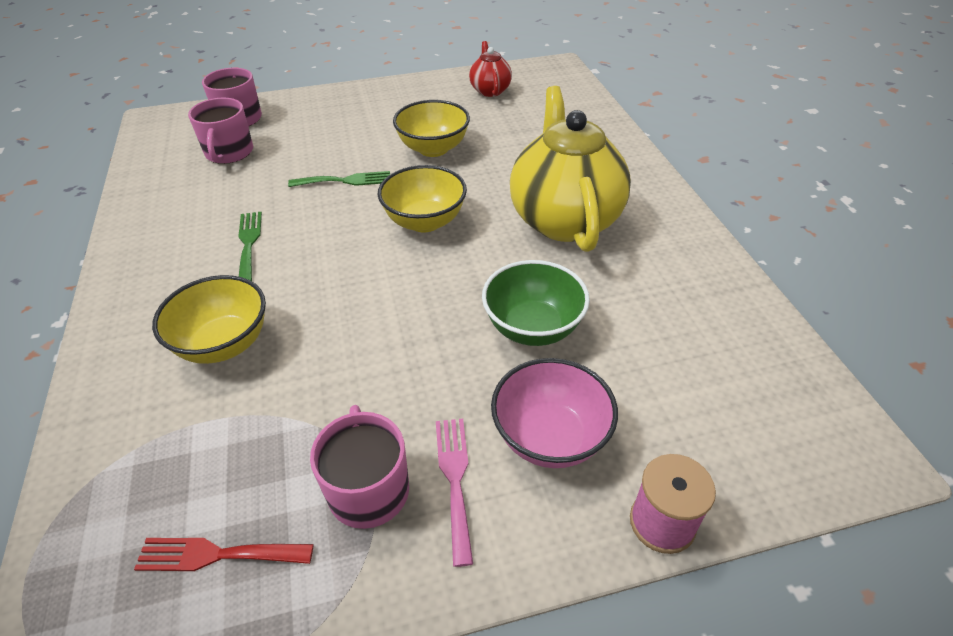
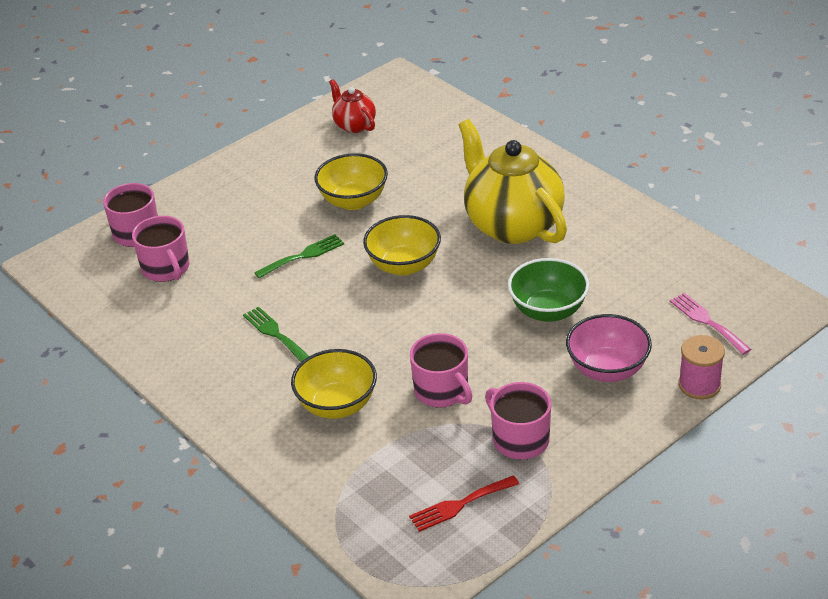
camera: 25 degrees left, 5 degrees down
(340, 376) = (442, 391): none -> pink mug
(455, 479) = (567, 413): pink fork -> pink fork (707, 321)

